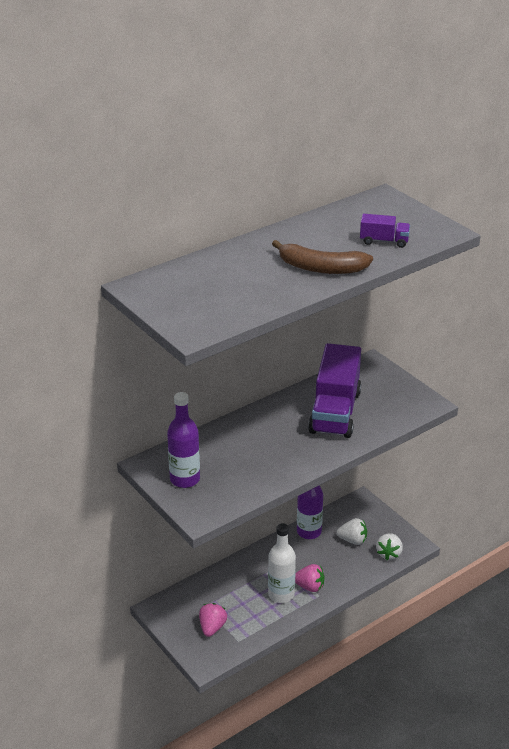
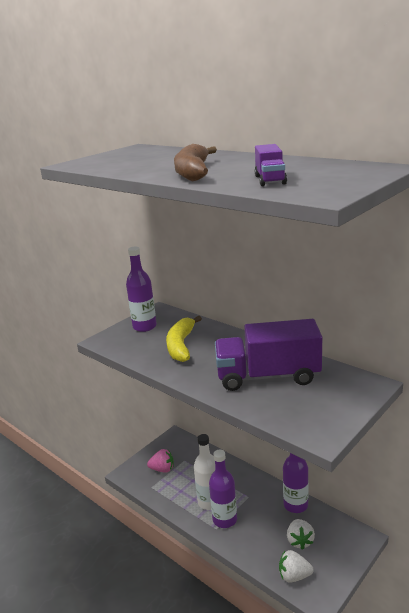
camera: 80 degrees right, 10 degrees down
(247, 456) = (181, 345): none -> yellow banana
(309, 587) = (224, 519): pink strawberry -> purple bottle

